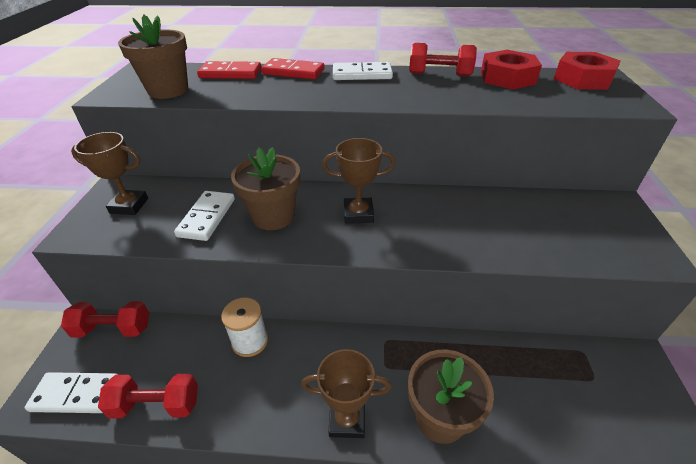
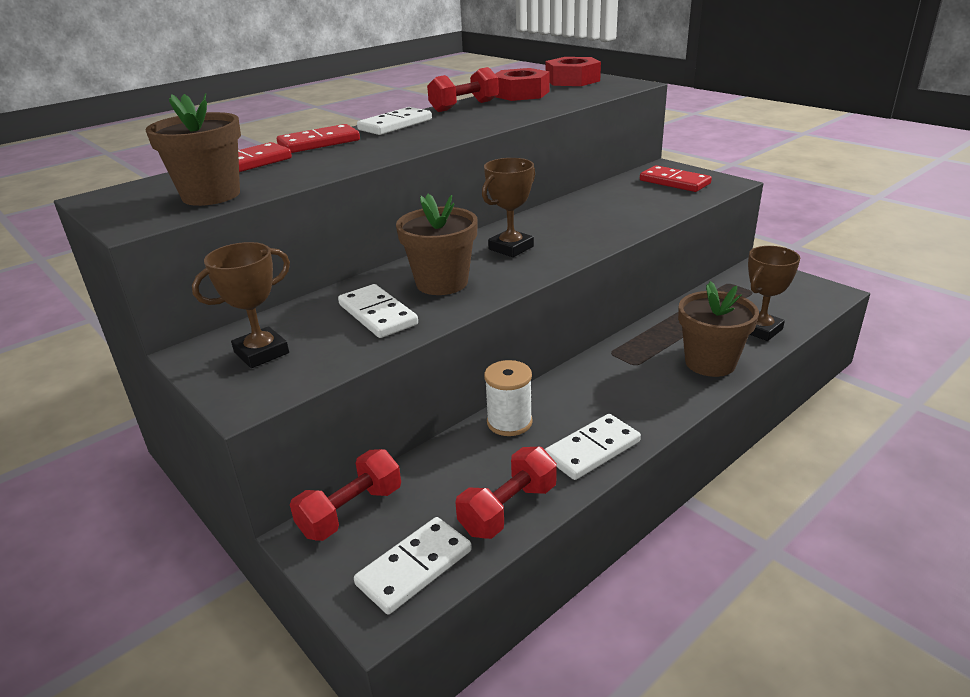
camera: 45 degrees left, 10 degrees down
(253, 410) = (592, 449): none -> white domino
(347, 420) = (662, 405): brown trophy -> brown trophy (760, 330)
(599, 226) = (674, 182): none -> red domino

